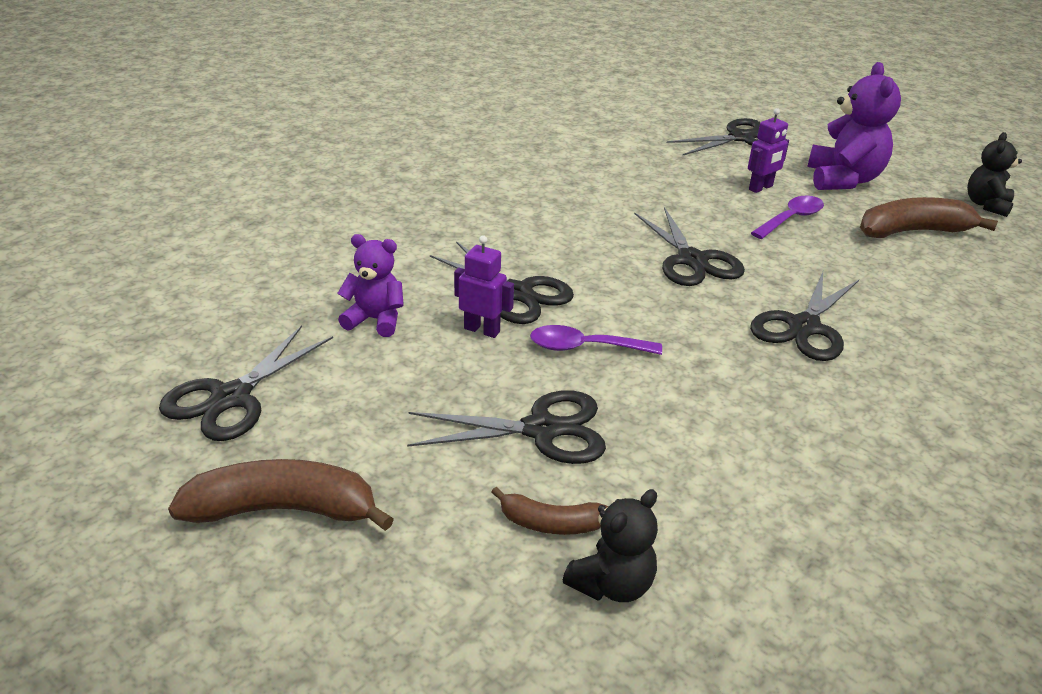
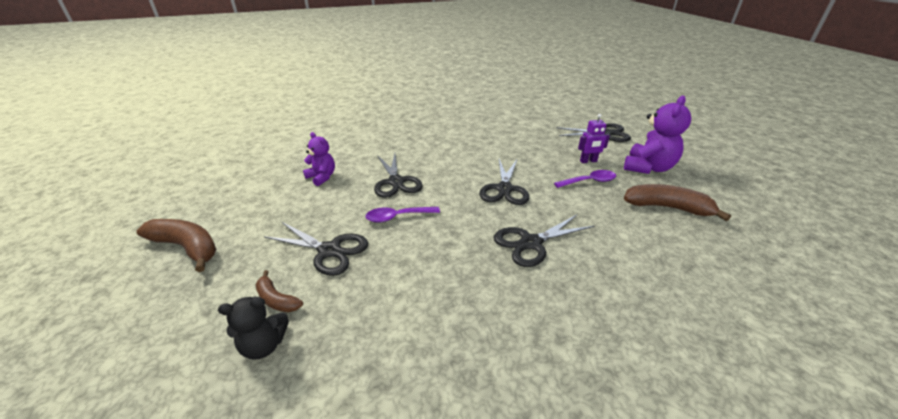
camera: 30 degrees right, 0 degrees up
(231, 397) = (230, 193): black scissors -> none
(482, 330) = (360, 194): purple robot -> none
(585, 347) = (397, 217): purple spoon -> purple spoon turned 45 degrees counterclockwise
(986, 205) = (743, 205): black teddy bear -> none

